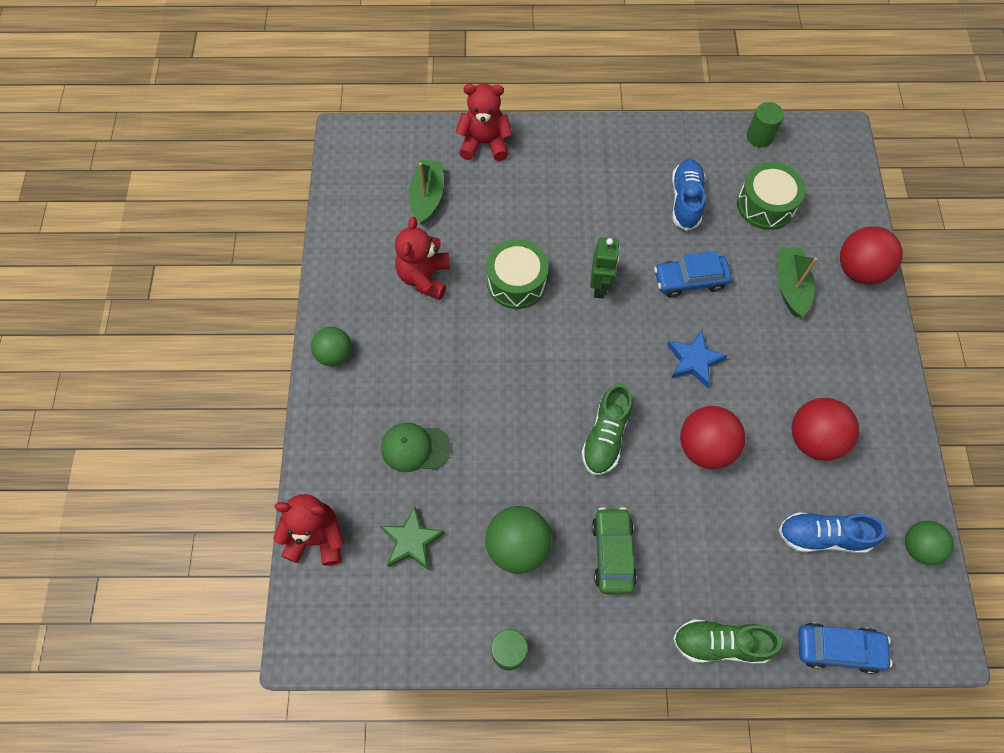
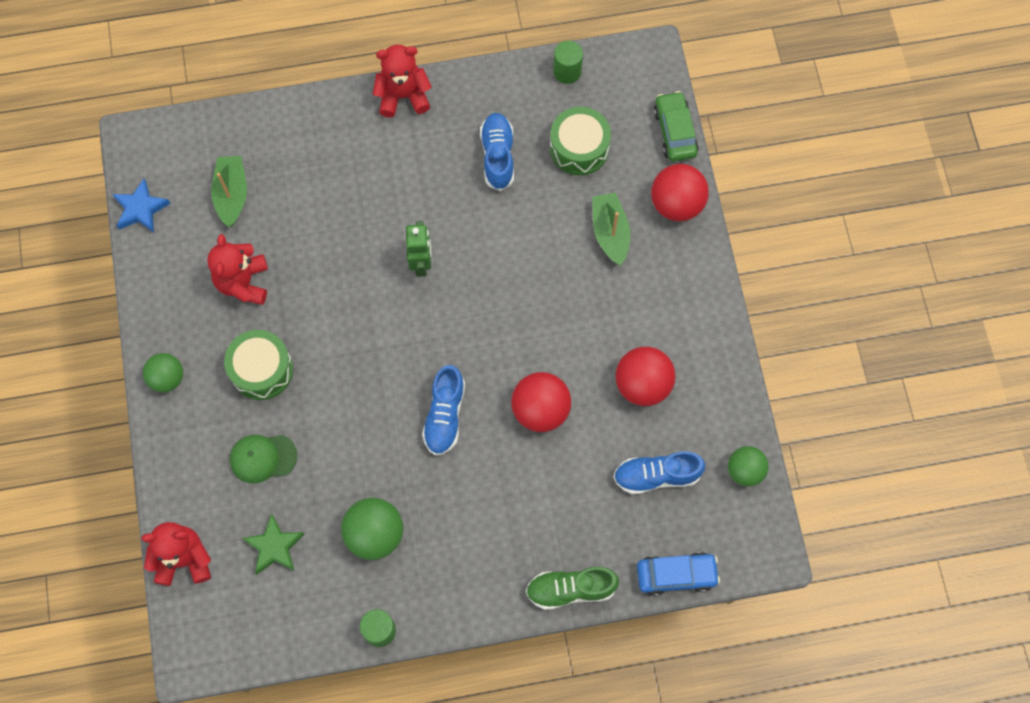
camera: 10 degrees left, 5 degrees up
(484, 143) = (282, 124): red teddy bear -> red teddy bear (403, 96)
(516, 282) = (337, 272): green drum -> green drum (262, 370)
(605, 436) = (444, 415): green shoe -> blue shoe
(612, 553) = (464, 525): green car -> green car (674, 132)
(690, 280) = (510, 242): blue car -> none
(694, 360) = (522, 325): blue star -> blue star (141, 209)

